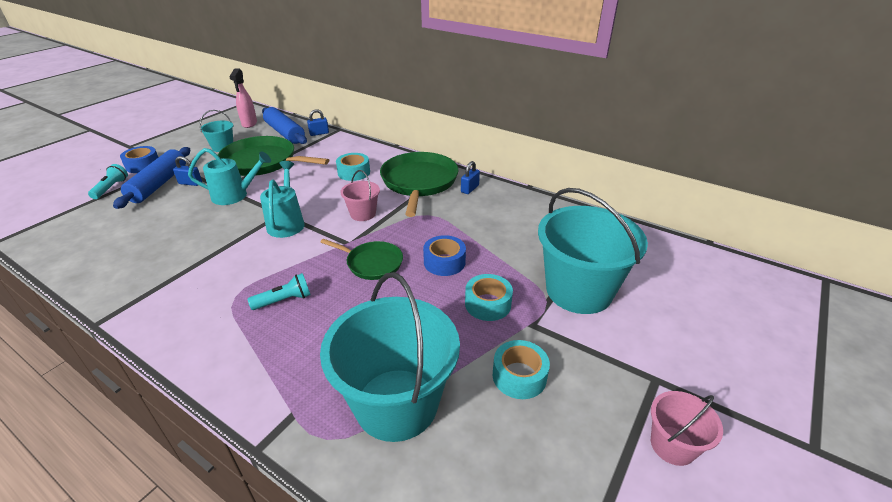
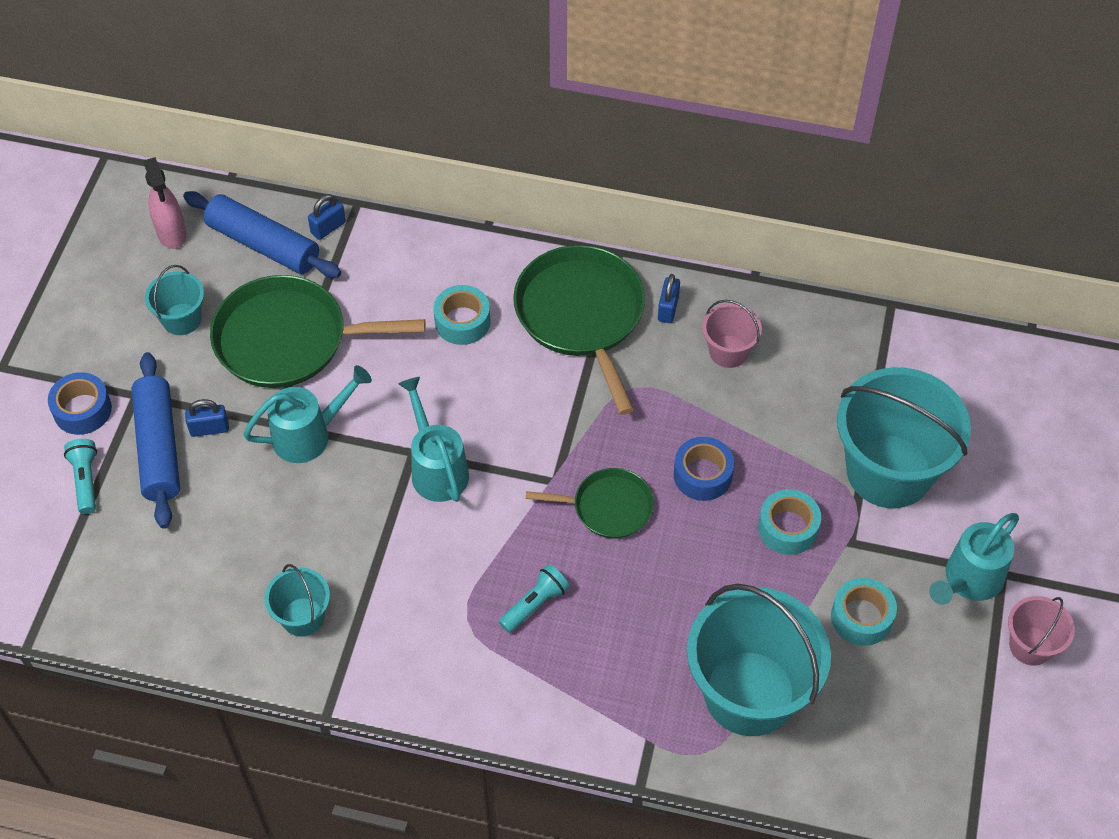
camera: 20 degrees left, 20 degrees up
(143, 269) = (302, 617): none -> turquoise bucket
(363, 214) = (537, 415): pink bucket -> pink bucket (728, 351)
(623, 376) = (968, 581): none -> turquoise watering can

